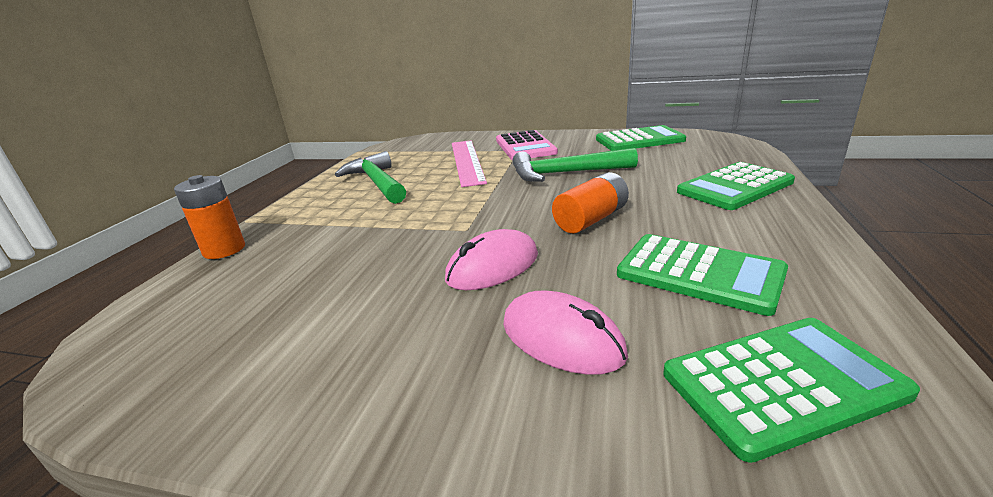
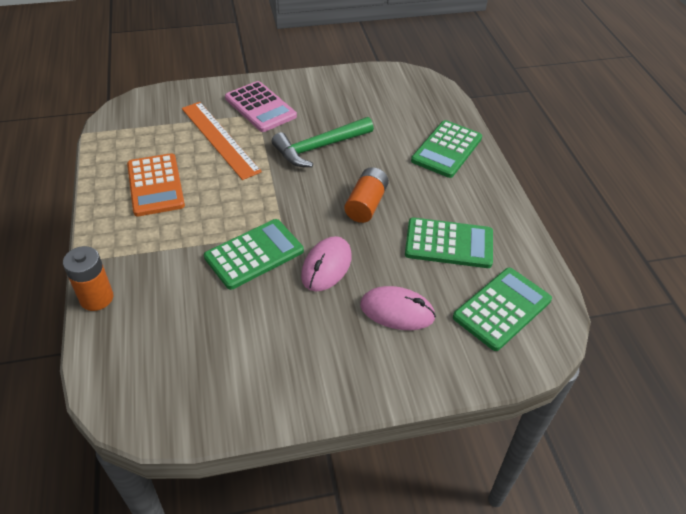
camera: 30 degrees left, 20 degrees up
(377, 182) = (155, 185): green hammer -> orange calculator
(466, 161) = (219, 139): pink ruler -> orange ruler
(639, 140) = (357, 86): green calculator -> green calculator (254, 254)

